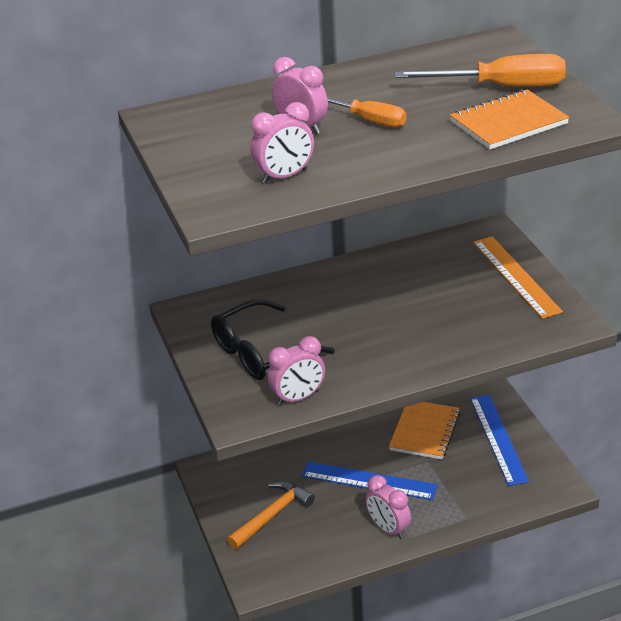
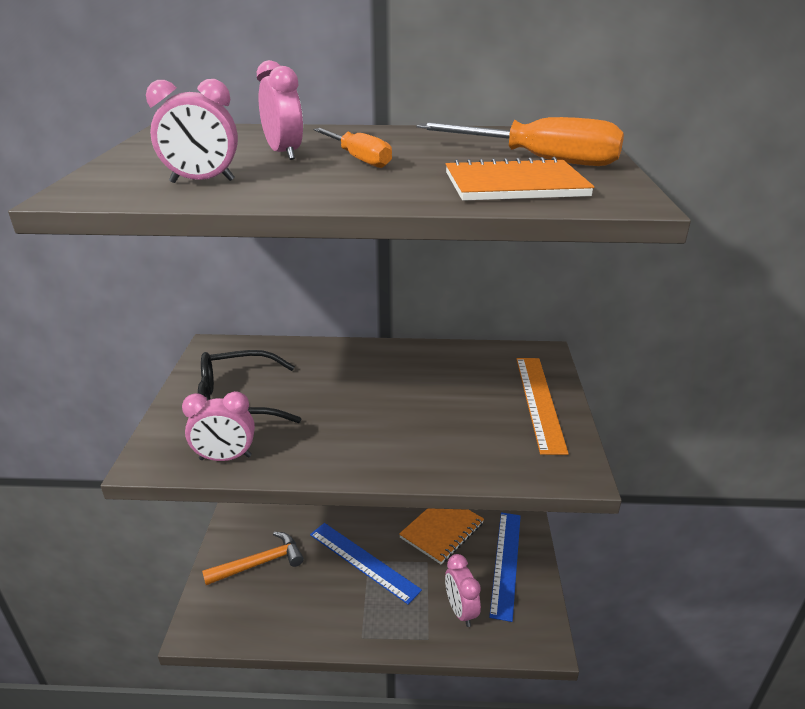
camera: 20 degrees right, 5 degrees down
(388, 529) = (348, 619): pink clock -> pink clock (460, 610)

